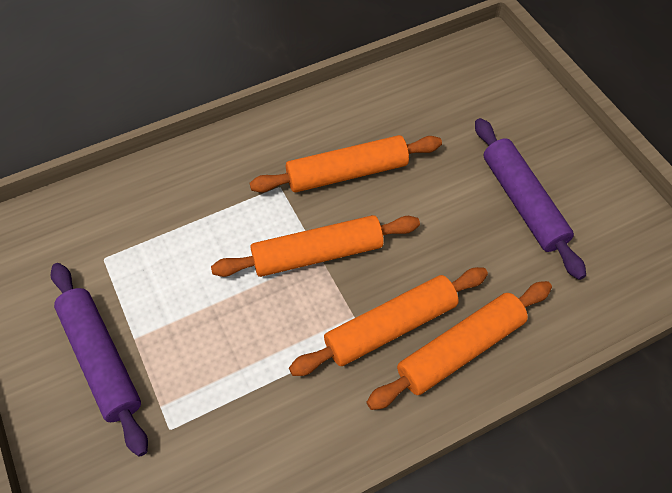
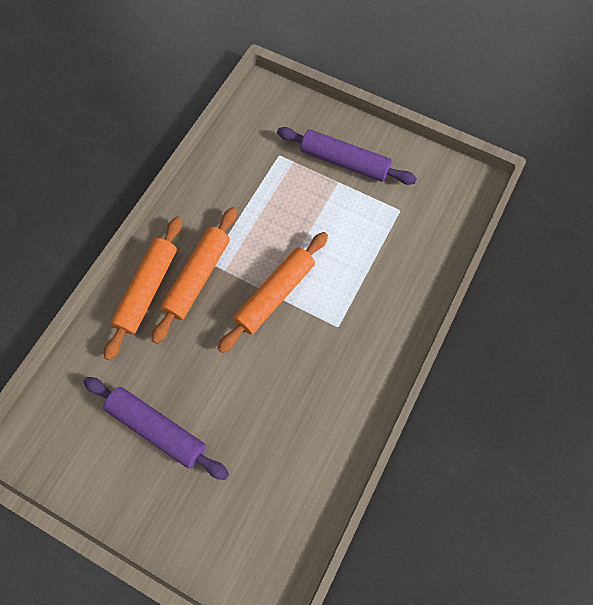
camera: 145 degrees right, 10 degrees up
(347, 173) = (300, 369): orange rolling pin -> none

